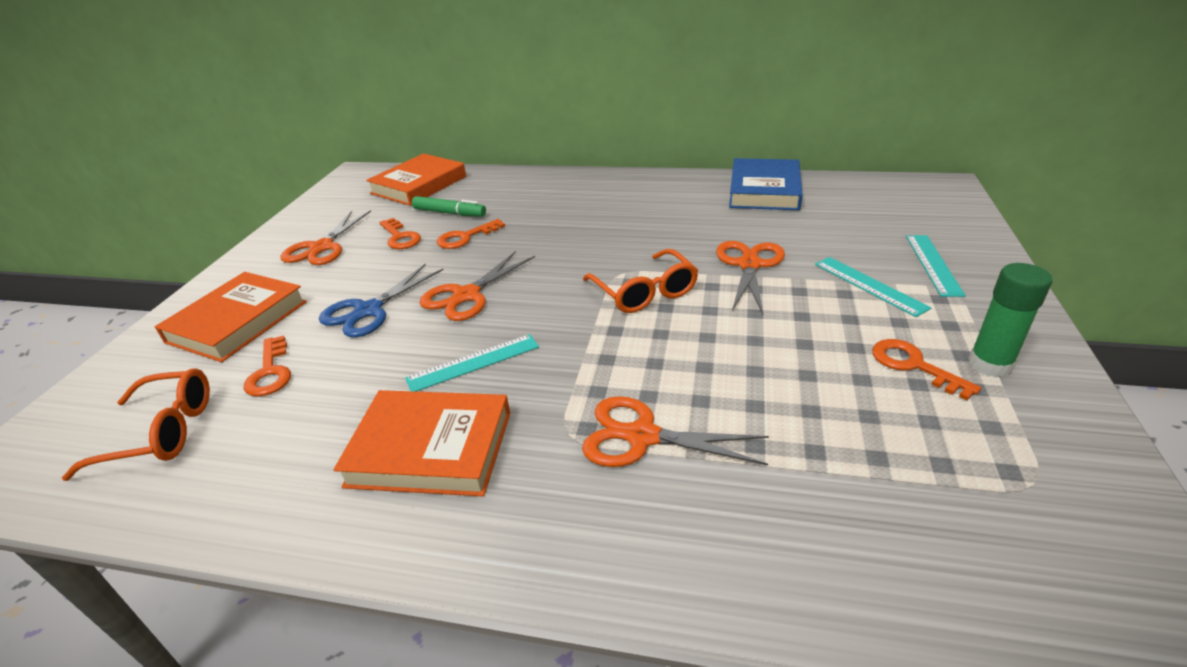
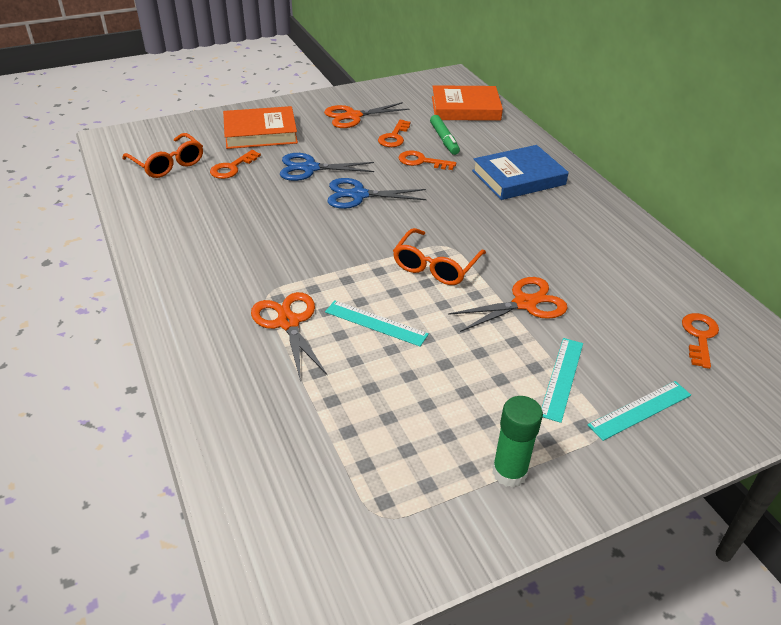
camera: 50 degrees right, 5 degrees up
(430, 449) = (220, 251): orange book -> none
(466, 295) = (358, 195): orange scissors -> blue scissors
(473, 362) = (298, 230): turquoise ruler -> turquoise ruler (376, 323)
(764, 190) = (662, 272): blue book -> blue book (518, 177)
(913, 366) = (468, 428): orange key -> orange key (699, 336)

